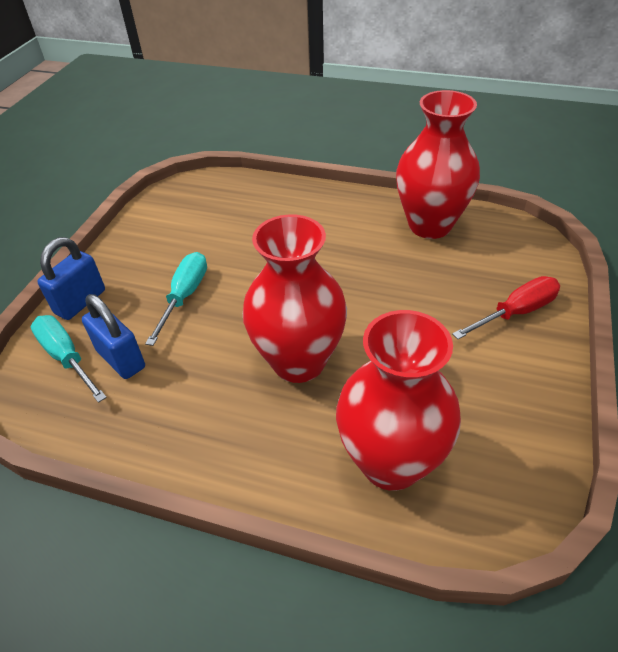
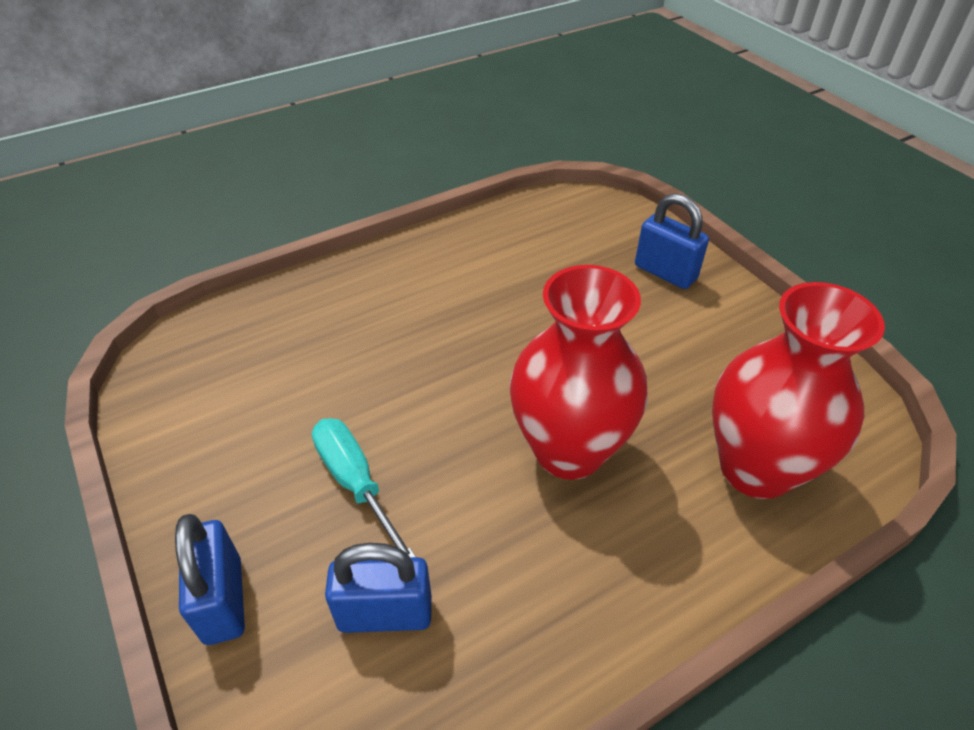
camera: 50 degrees left, 0 degrees up
(66, 357) = (309, 677): turquoise screwdriver -> none
(430, 225) = (499, 239): red vase -> none
(516, 312) = (665, 272): red screwdriver -> blue padlock

